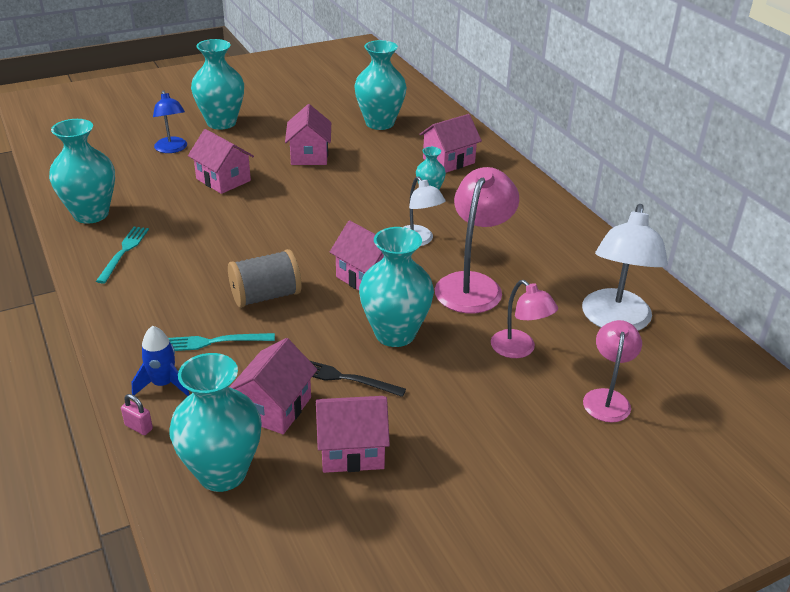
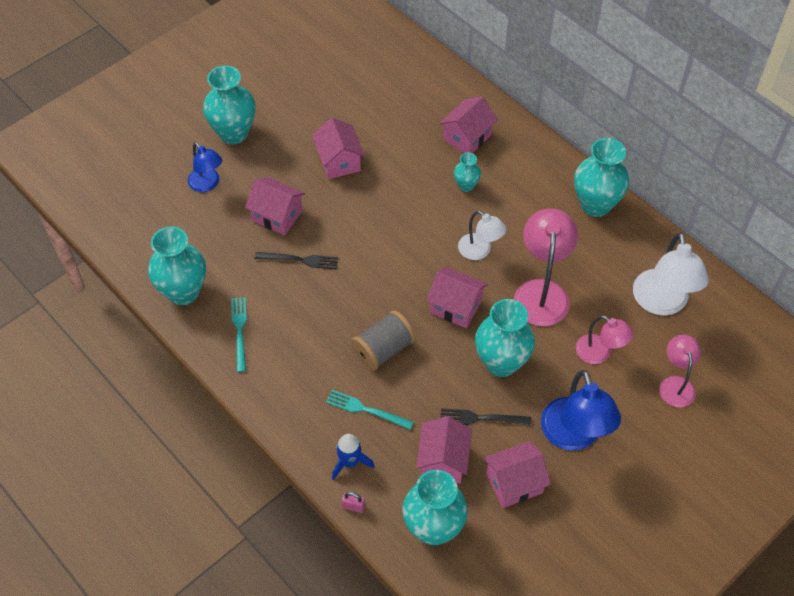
camera: 15 degrees left, 20 degrees up
(214, 342) = (366, 410): turquoise fork -> turquoise fork turned 45 degrees clockwise
(223, 213) = (299, 260): none -> black fork
(380, 123) = (384, 97): turquoise vase -> turquoise vase (595, 205)
(452, 420) = (574, 436): none -> blue lamp

